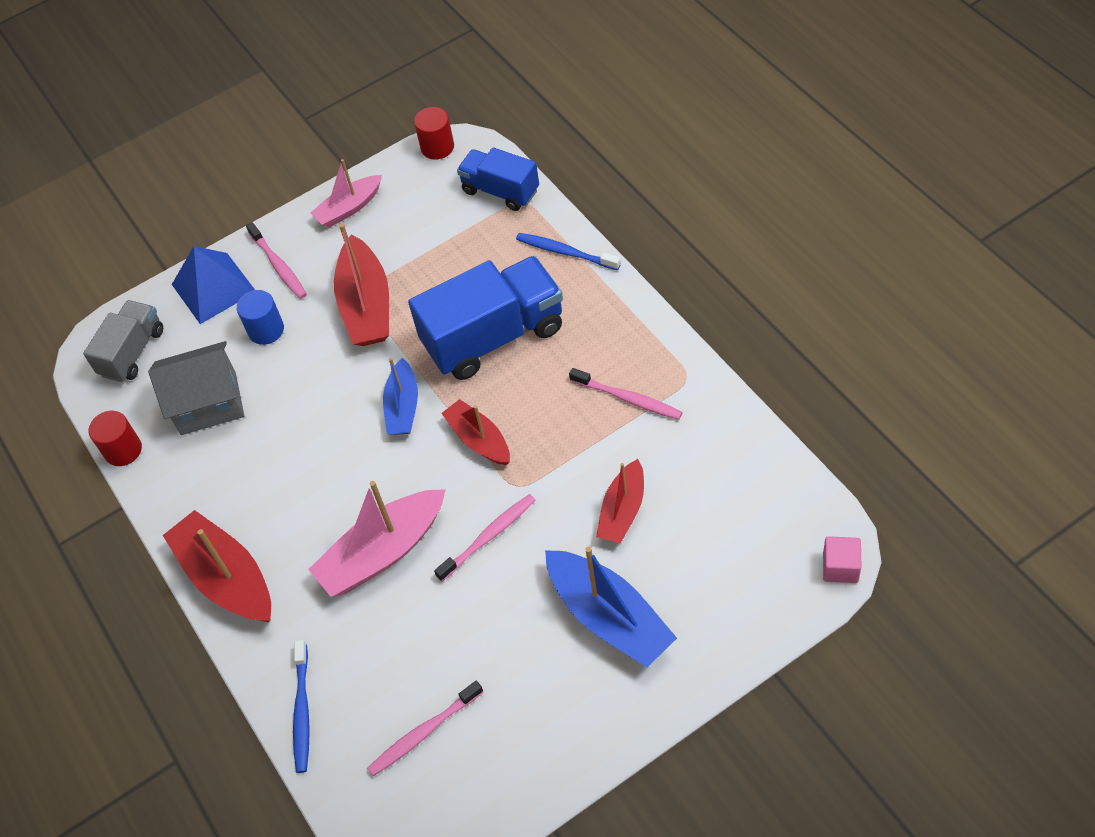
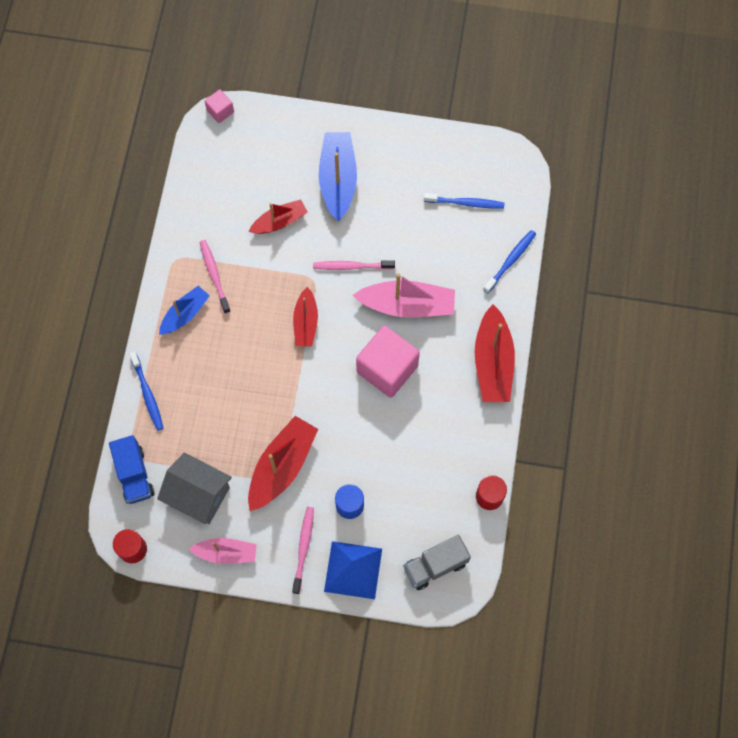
camera: 145 degrees left, 15 degrees up
(208, 403) = (421, 483): grey house -> grey house (198, 495)
(343, 472) = (387, 369): none -> pink cube
(403, 407) = (324, 379): blue boat -> blue boat (185, 314)
(423, 733) = (465, 203): pink toothbrush -> blue toothbrush
(494, 336) = (238, 377): blue truck -> none

